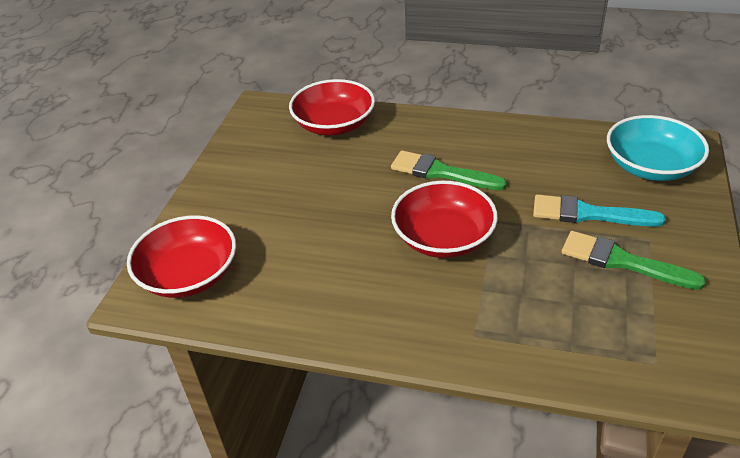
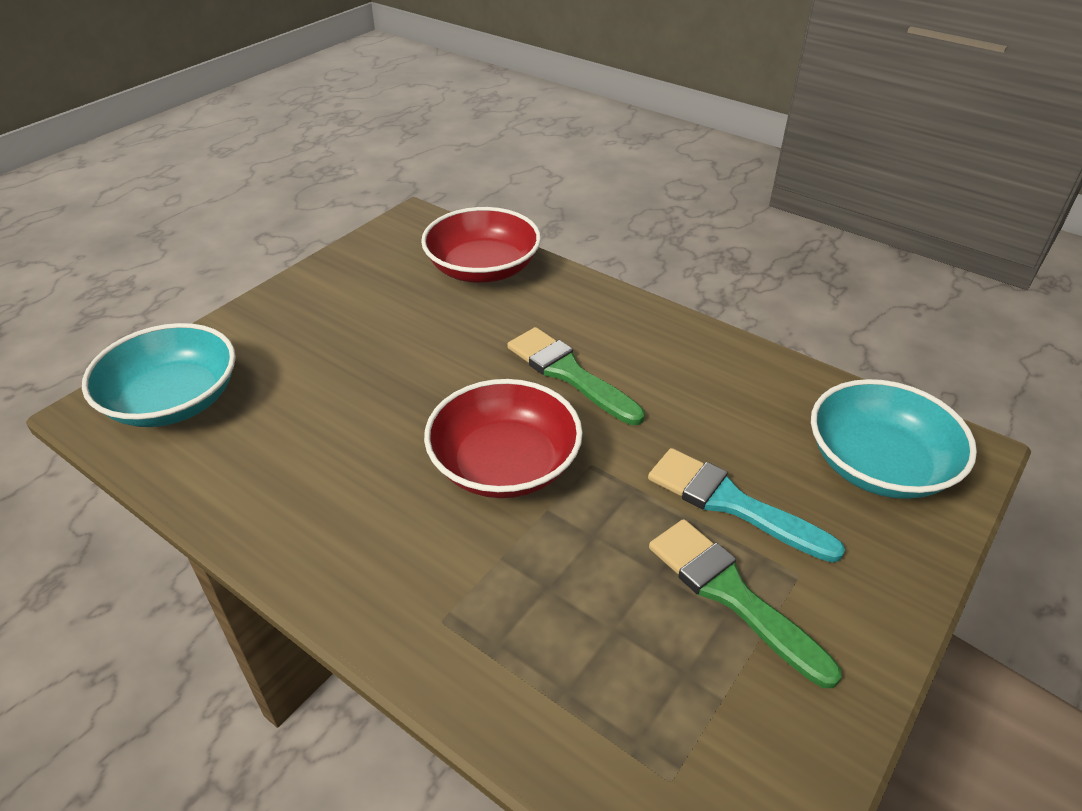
camera: 20 degrees right, 0 degrees up
(189, 275) = (173, 401): red bowl -> turquoise bowl

